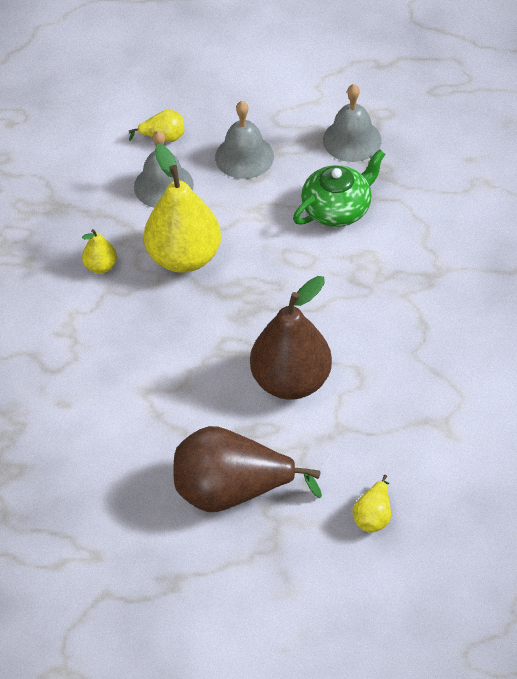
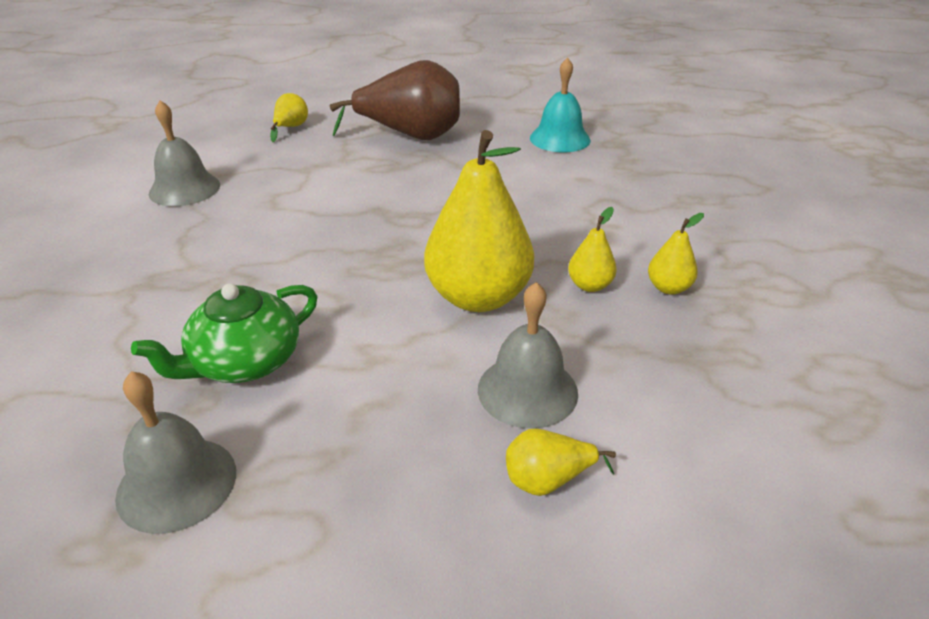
camera: 175 degrees right, 15 degrees down
(44, 262) = (668, 288): none -> yellow pear
(65, 481) = (560, 139): none -> turquoise bell
(244, 156) = (390, 444): grey bell -> grey bell (184, 189)
(291, 381) = (348, 196): brown pear -> none

